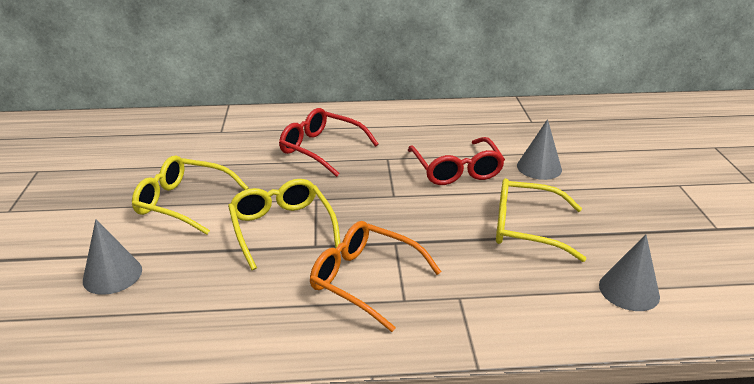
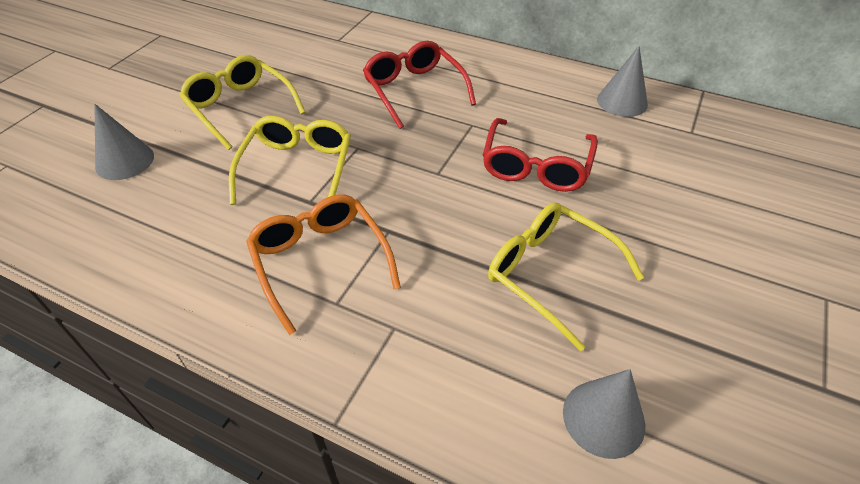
camera: 30 degrees right, 15 degrees up
(539, 167) = (642, 199): grey cone -> grey cone (622, 101)

